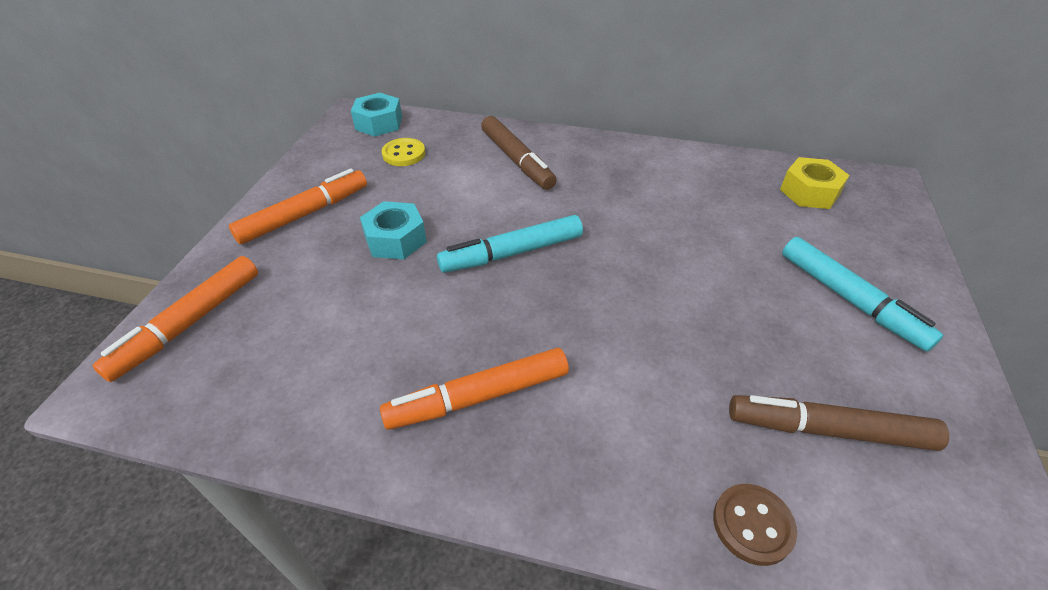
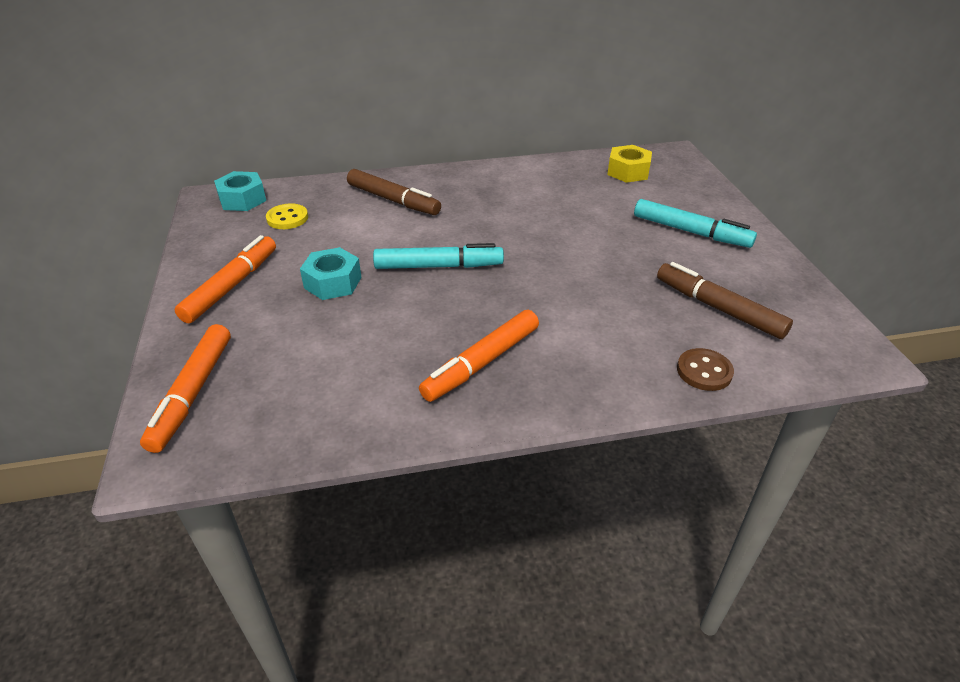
camera: 25 degrees left, 5 degrees down
(512, 253) = (438, 266): turquoise marker -> turquoise marker turned 135 degrees counterclockwise
(828, 430) = (718, 308): brown marker -> brown marker turned 60 degrees clockwise

